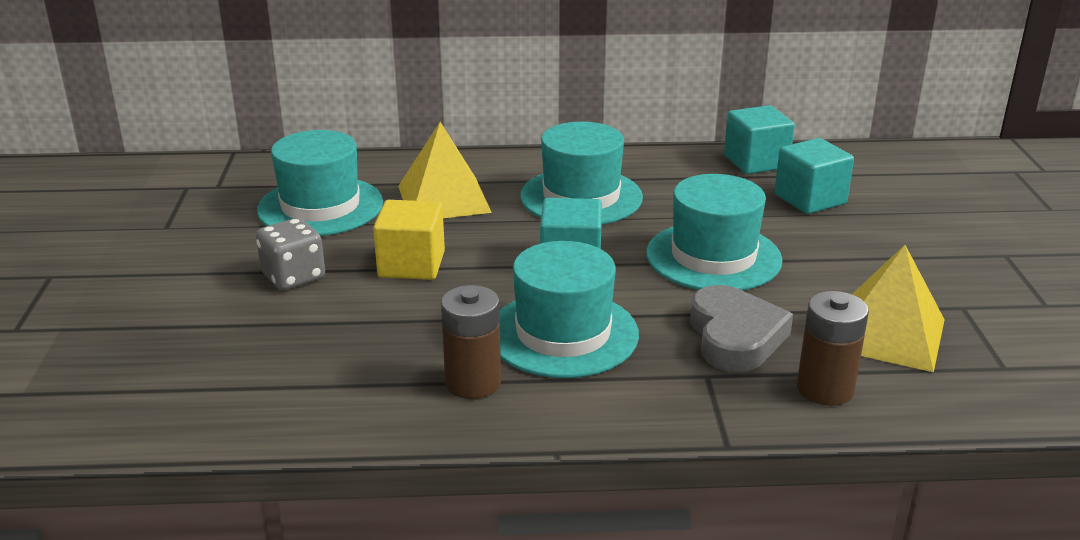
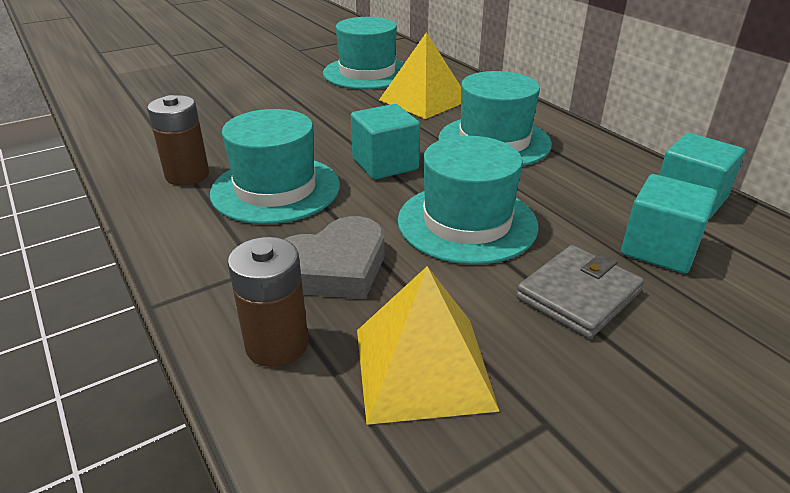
camera: 60 degrees right, 5 degrees up
(293, 277) = (275, 91): grey dice -> none
(411, 264) = (323, 115): yellow cube -> none
(843, 248) = (578, 295): none -> grey wallet

